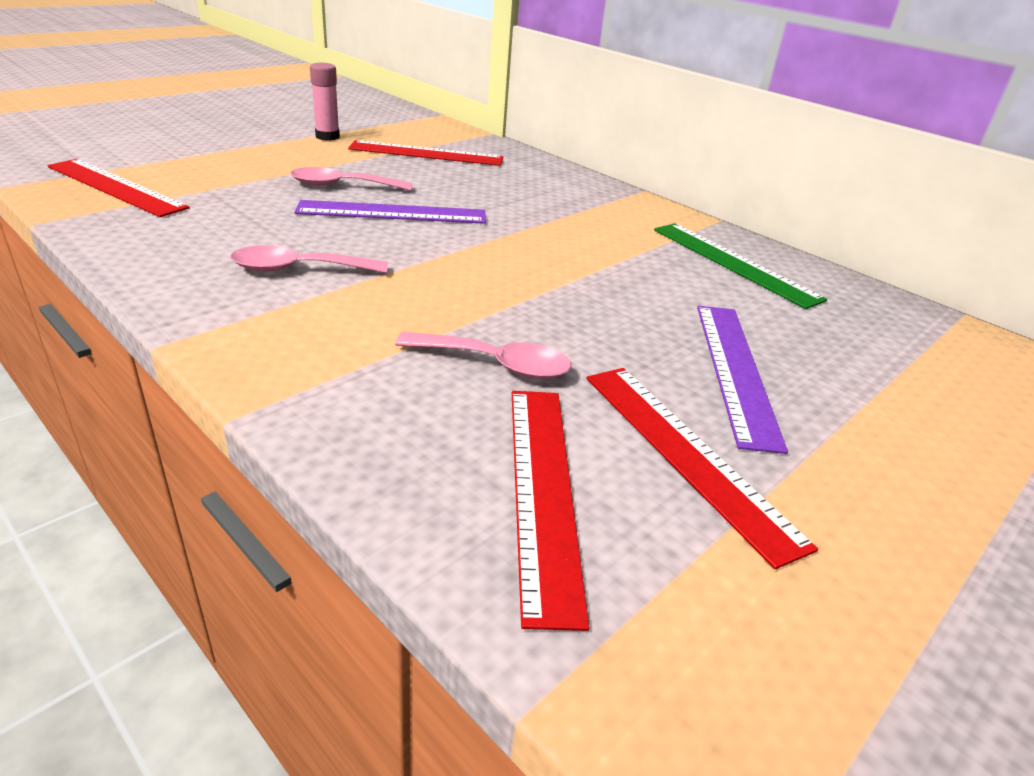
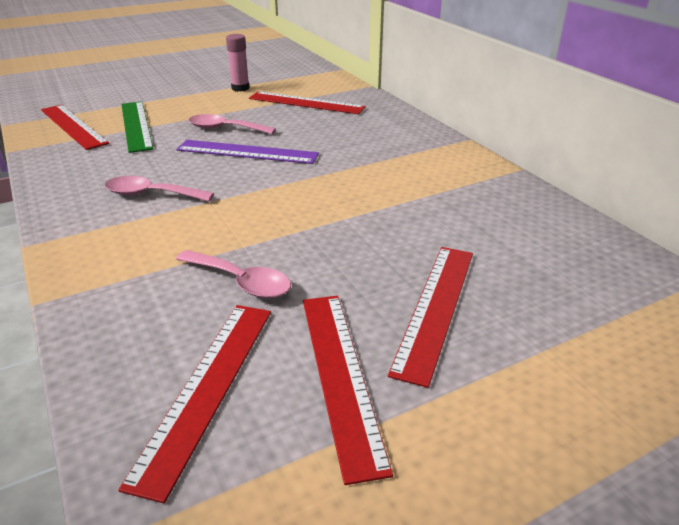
camera: 20 degrees right, 0 degrees up
(733, 263) = (504, 210): green ruler -> green ruler (136, 125)
(736, 370) = (436, 308): purple ruler -> red ruler

